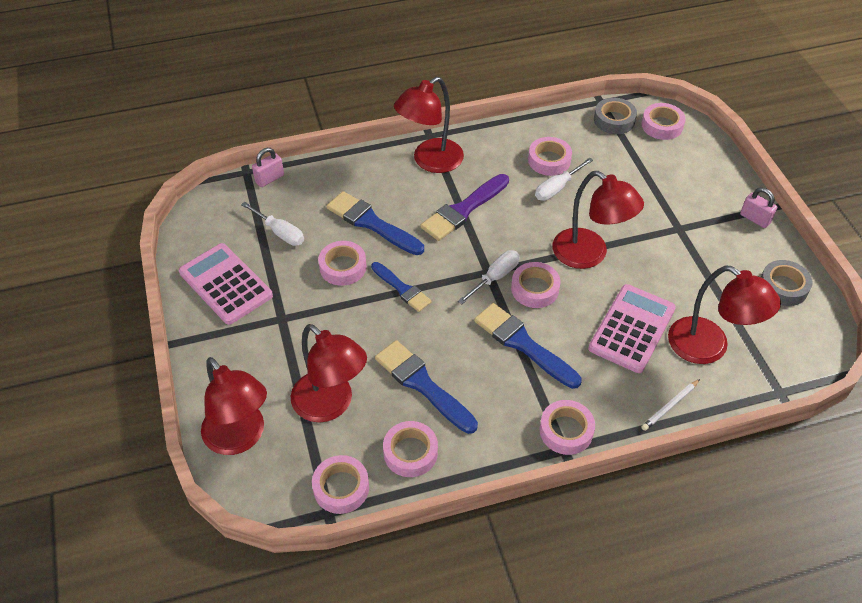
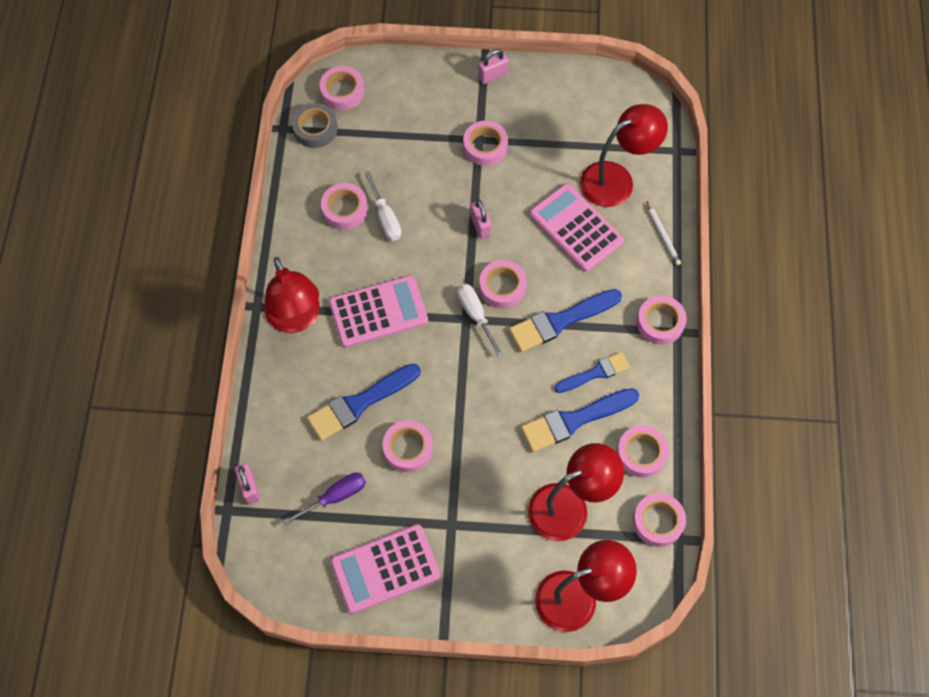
camera: 70 degrees left, 15 degrees up
(280, 233) = (335, 496): white screwdriver -> purple screwdriver
(402, 289) = (457, 402): blue brush -> blue brush (595, 373)
(463, 210) = (378, 312): purple brush -> pink calculator
(589, 255) = (480, 225): red lamp -> pink padlock
(674, 235) = (485, 146): none -> pink tape
(783, 287) = (575, 93): grey tape -> none

